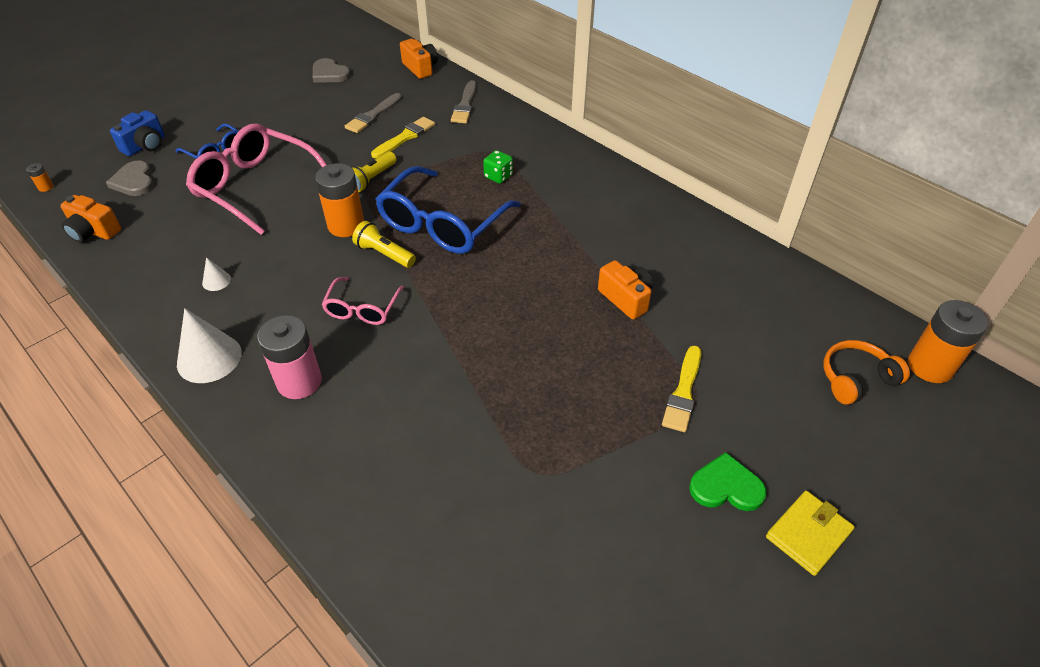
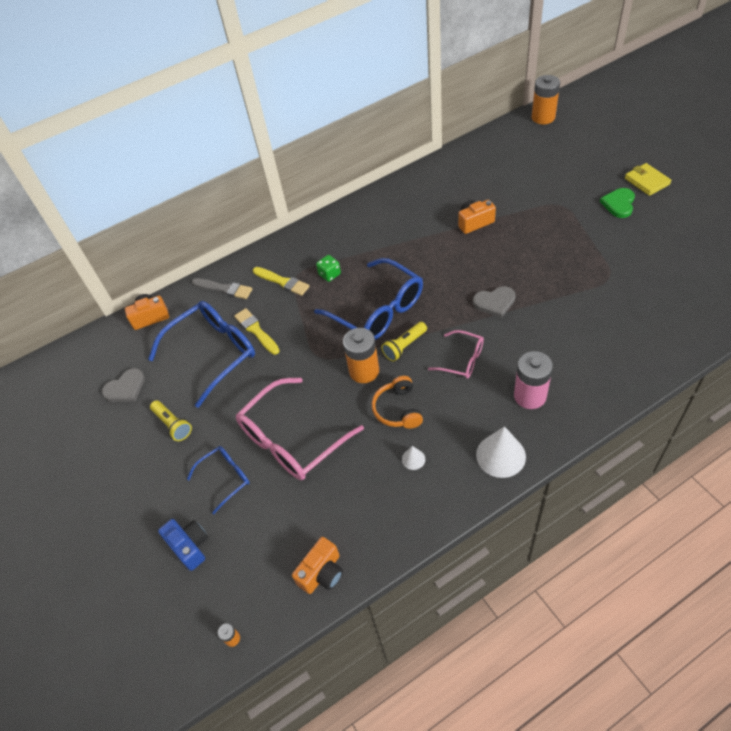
camera: 70 degrees left, 5 degrees up
(134, 181) = (250, 548): grey heart -> grey heart (494, 302)
(372, 179) = (308, 354): yellow flashlight -> yellow flashlight (173, 424)
(373, 115) = (213, 353): grey brush -> blue glasses
(683, 392) = (554, 209): yellow brush -> yellow brush (282, 282)
(856, 379) = (549, 144): orange headphones -> orange headphones (398, 409)

